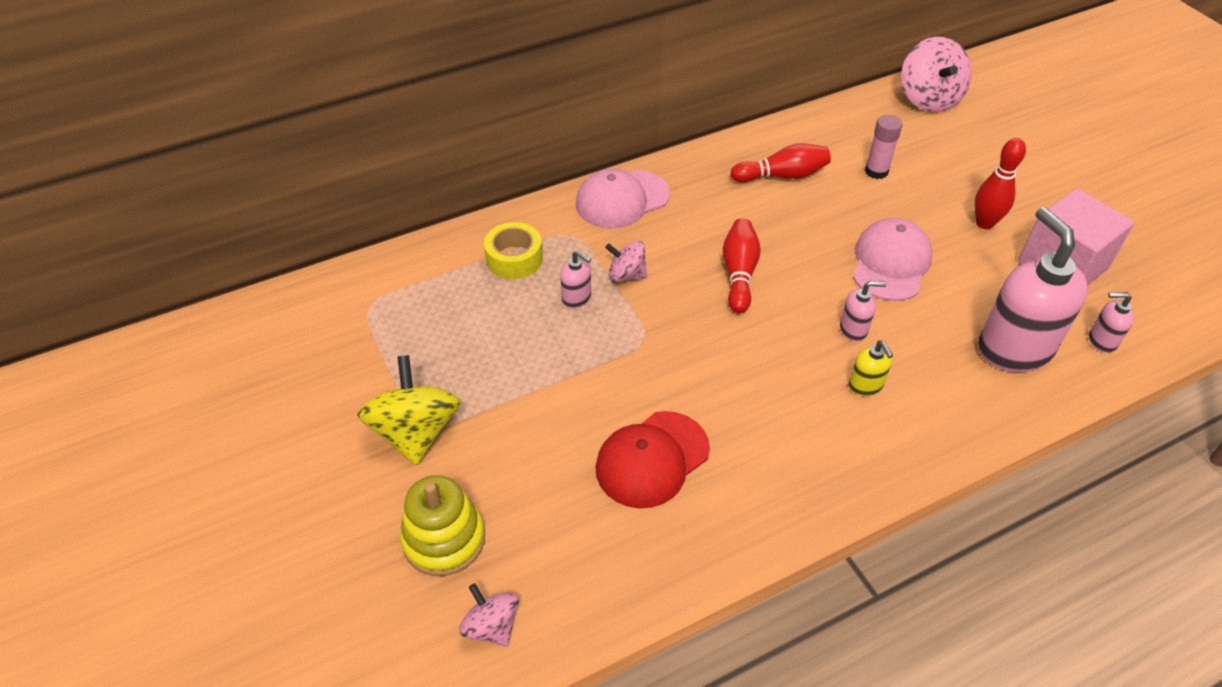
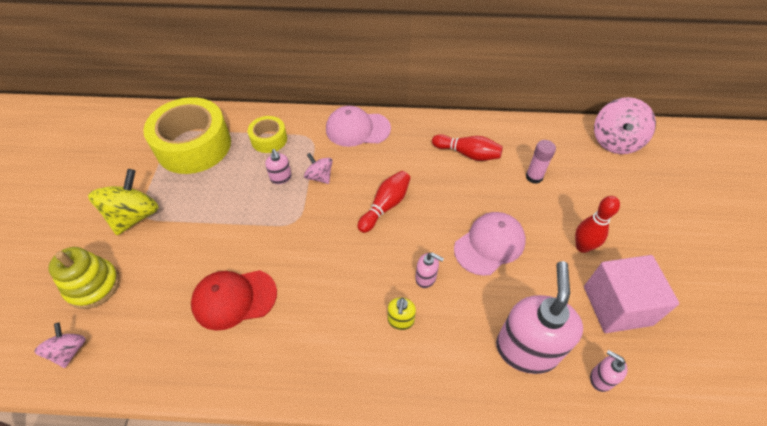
camera: 30 degrees right, 5 degrees up
(412, 310) = (194, 145): none -> yellow tape

